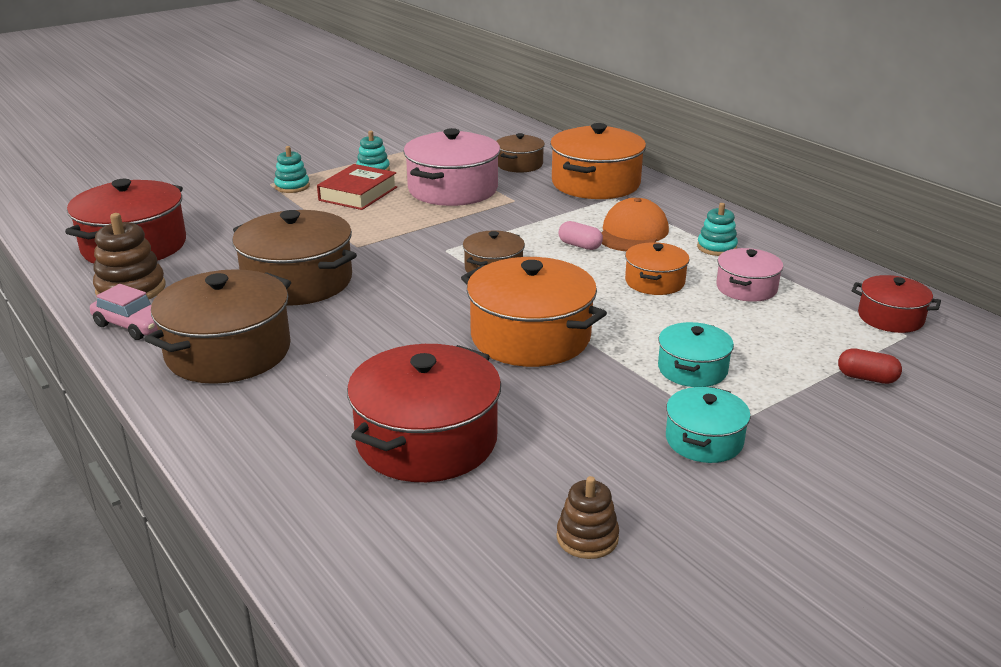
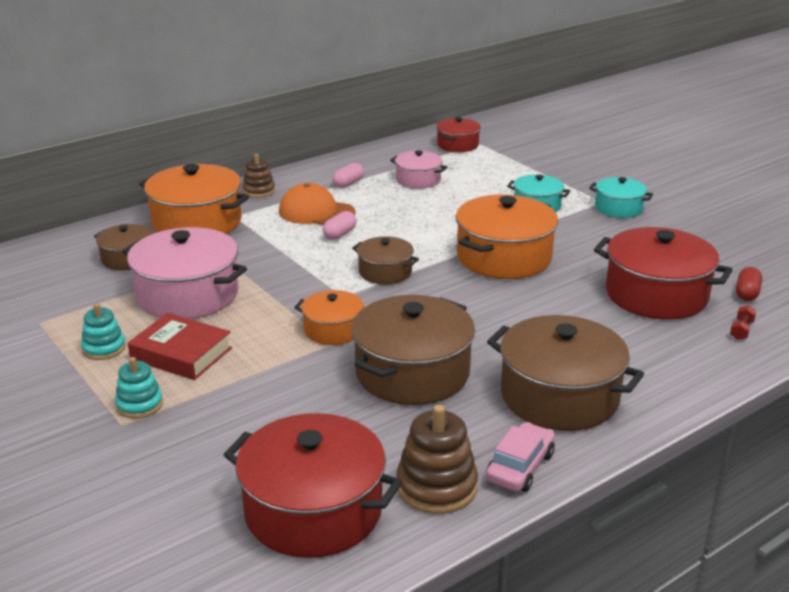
camera: 90 degrees left, 0 degrees up
(320, 500) = (741, 330): none -> red dumbbell
(587, 538) = (727, 244): brown stacking toy -> brown stacking toy (259, 191)
(655, 282) = (409, 209): orange pot -> orange pot (333, 330)
(716, 247) = (348, 184): turquoise stacking toy -> pink capsule
(867, 378) = (534, 160): red capsule -> red capsule (747, 293)

